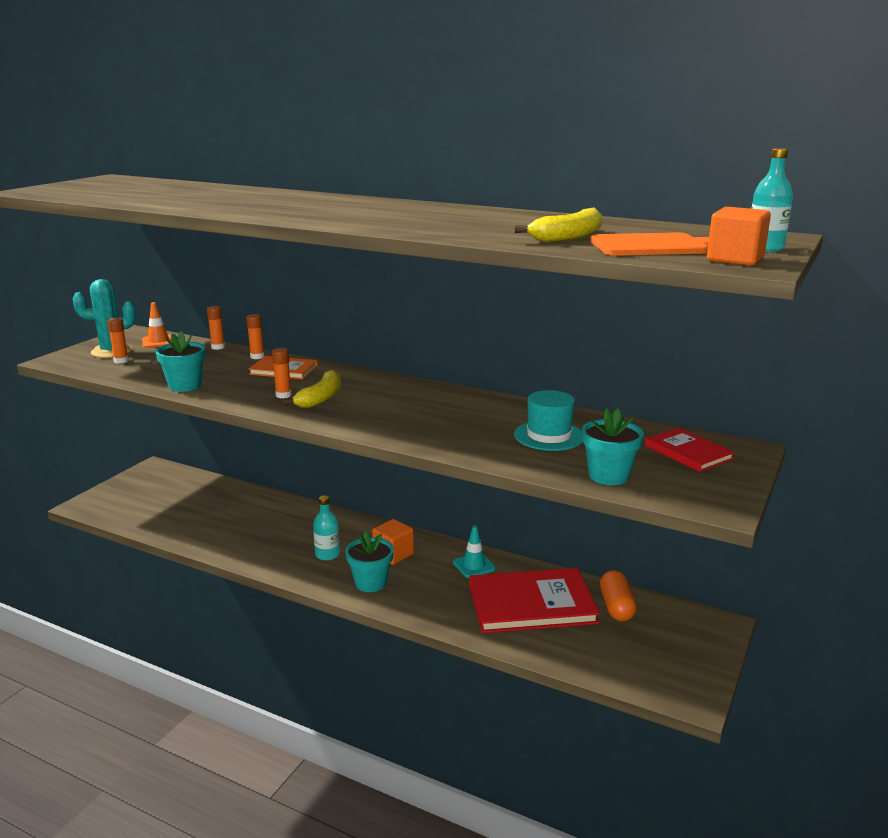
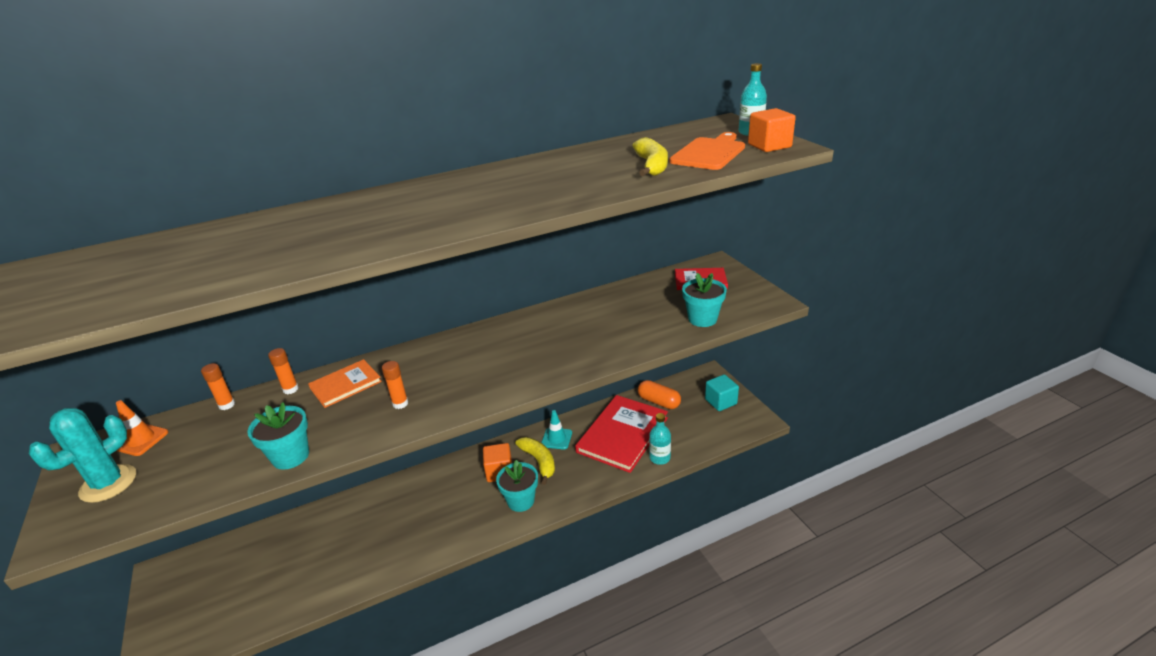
camera: 50 degrees left, 10 degrees up
(121, 361) = (150, 483): orange glue stick -> none
(321, 398) = (434, 386): yellow banana -> yellow banana (539, 461)
(327, 554) = (458, 508): turquoise bottle -> turquoise bottle (659, 458)
(549, 436) = (626, 315): turquoise hat -> none
(683, 653) = (721, 402): none -> turquoise cube

